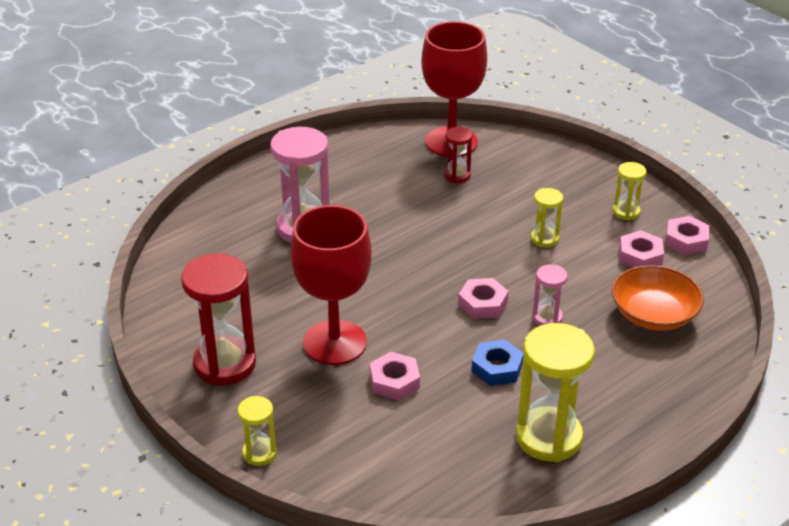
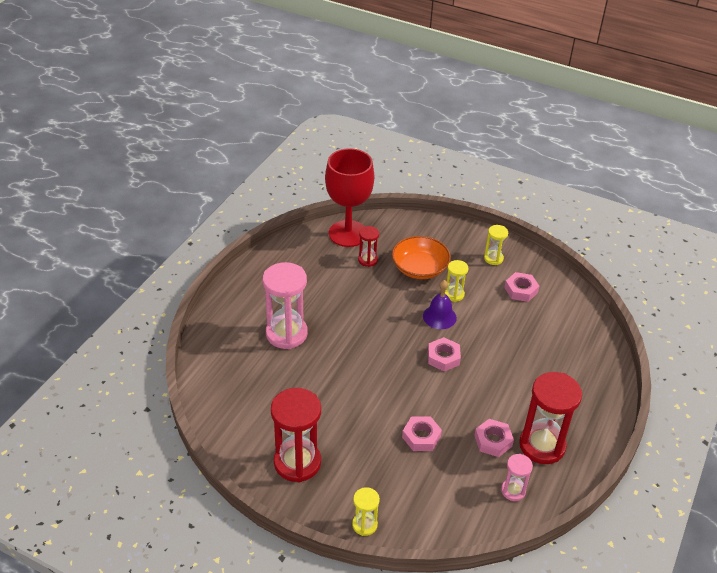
camera: 25 degrees left, 5 degrees up
(334, 342) = (363, 420): red goblet -> none
(497, 368) = (480, 404): blue nut -> none
(508, 258) = (439, 317): none -> purple bell
(547, 318) = (490, 355): pink hourglass -> pink hourglass (513, 491)
(549, 437) = (542, 445): yellow hourglass -> red hourglass
(654, 314) = (553, 332): orange bowl -> orange bowl (419, 268)
(686, 240) = (542, 270): pink nut -> pink nut (493, 441)

